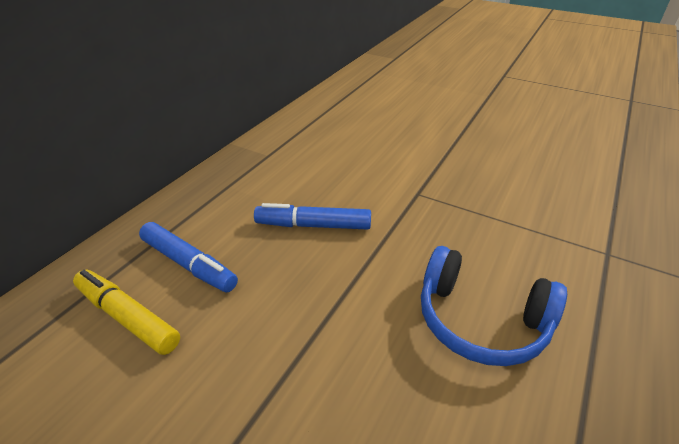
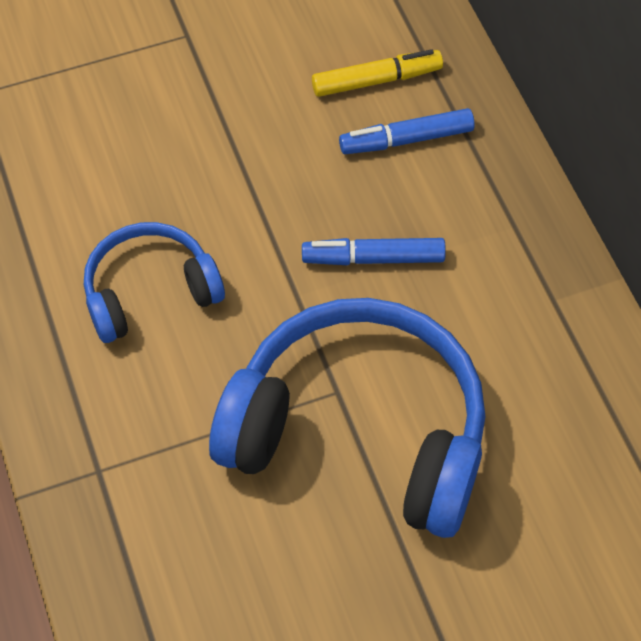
camera: 130 degrees right, 20 degrees up
(313, 225) = (373, 258): blue marker -> blue marker turned 135 degrees counterclockwise
(427, 175) = (359, 432): none -> blue headphones

